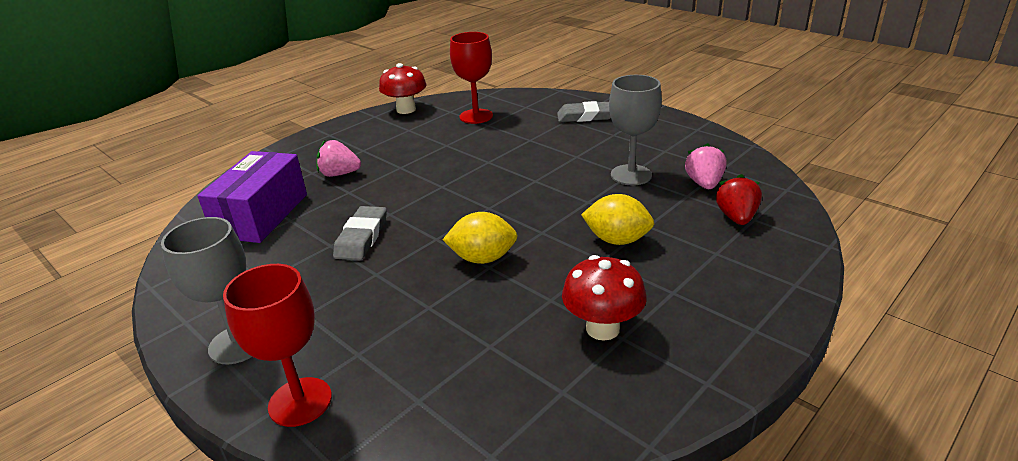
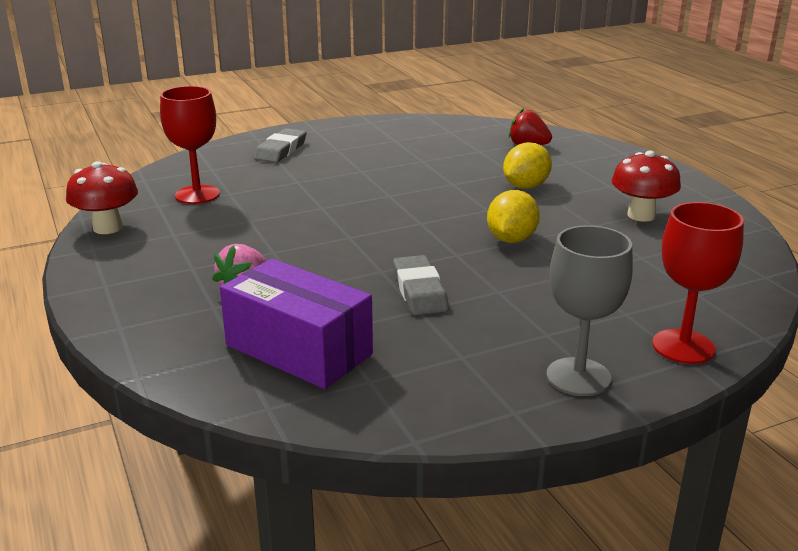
camera: 70 degrees left, 5 degrees down
(362, 237) = (419, 291): grey eraser -> grey eraser turned 45 degrees clockwise
(631, 175) = (424, 160): grey goblet -> none
(704, 184) = (467, 142): pink strawberry -> none

